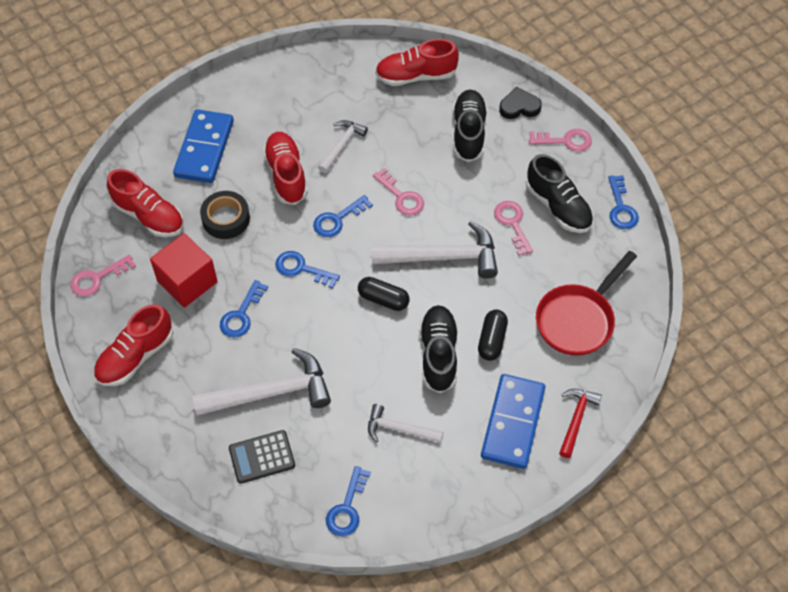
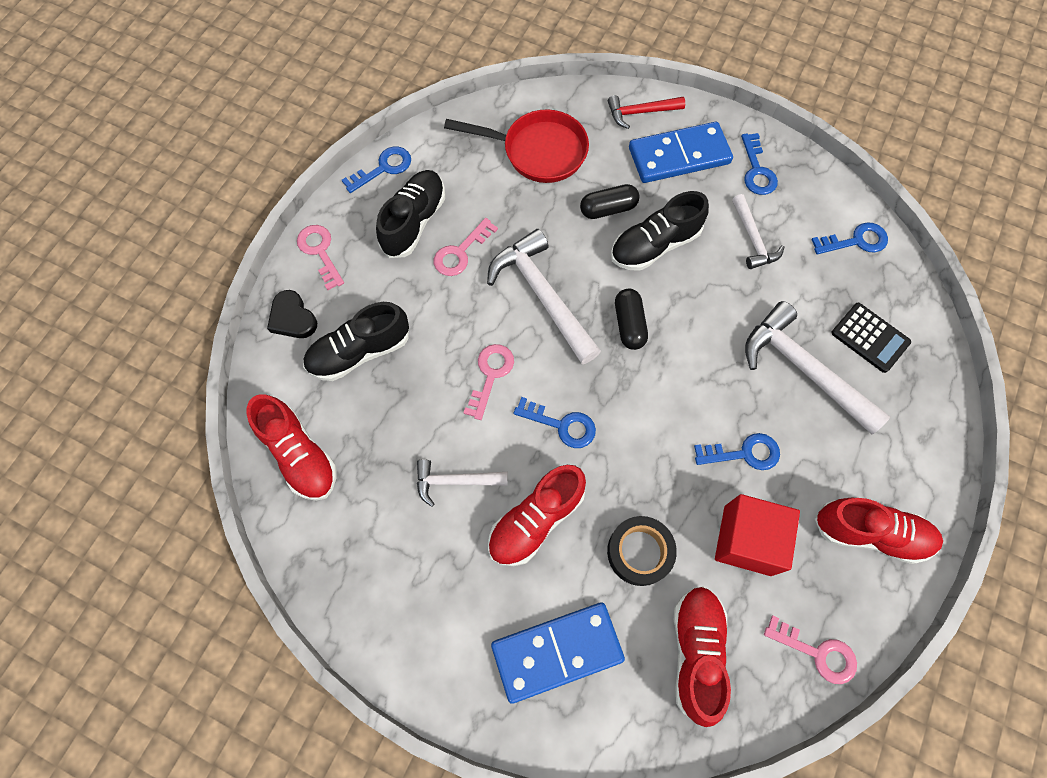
camera: 120 degrees left, 10 degrees up
(301, 269) = (648, 426): blue key -> blue key (757, 171)

